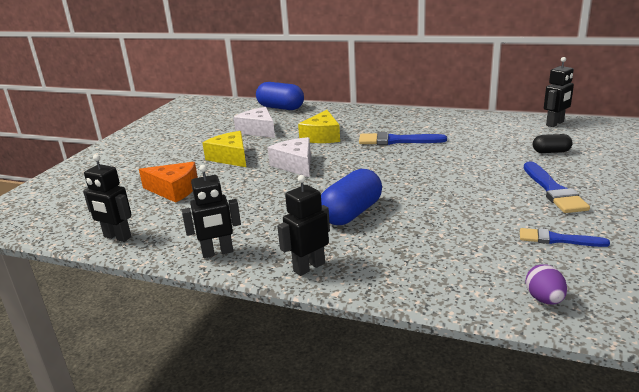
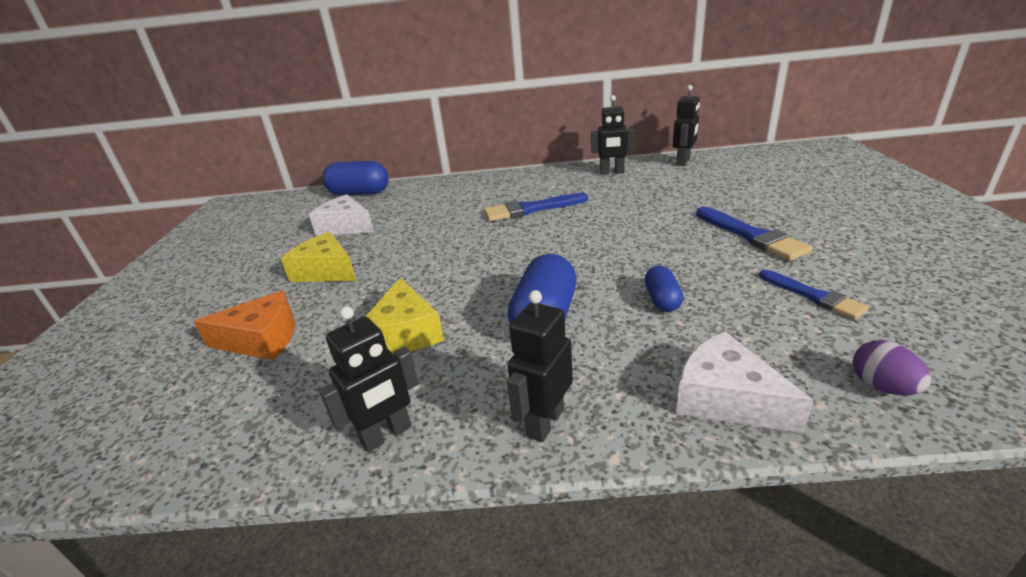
camera: 20 degrees left, 5 degrees up
(117, 237) = (193, 451): black robot -> black robot (612, 172)
(295, 165) = (424, 264): white cheese -> white cheese (726, 399)
(322, 136) = (435, 220): yellow cheese -> yellow cheese (405, 333)
(441, 219) = (662, 300): none -> blue capsule
(551, 152) = (707, 192): black capsule -> none
(557, 239) = (814, 296): blue brush -> blue brush turned 120 degrees counterclockwise

